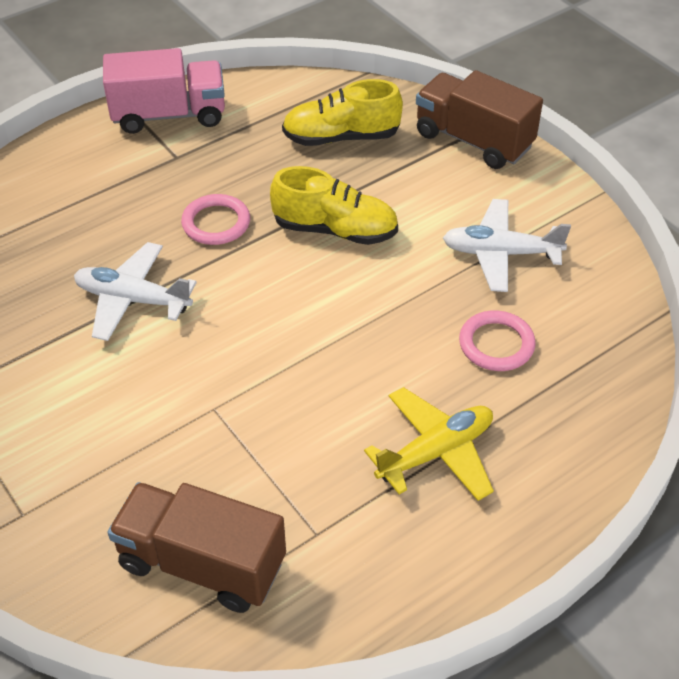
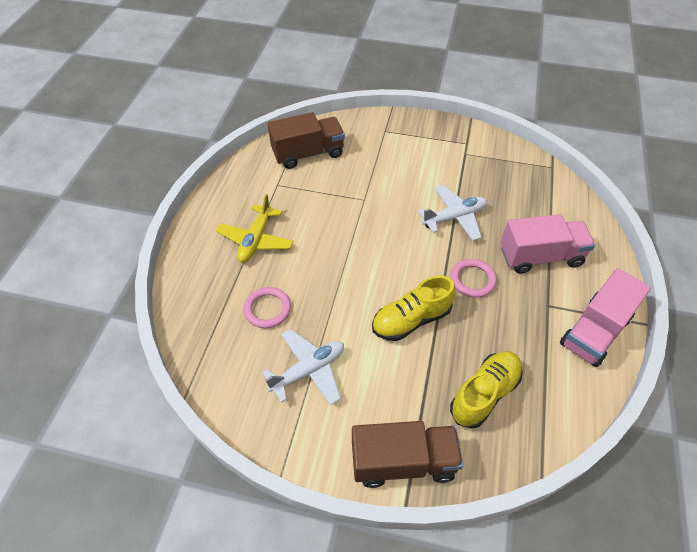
camera: 140 degrees right, 5 degrees up
(108, 197) = (540, 256): none -> pink truck

